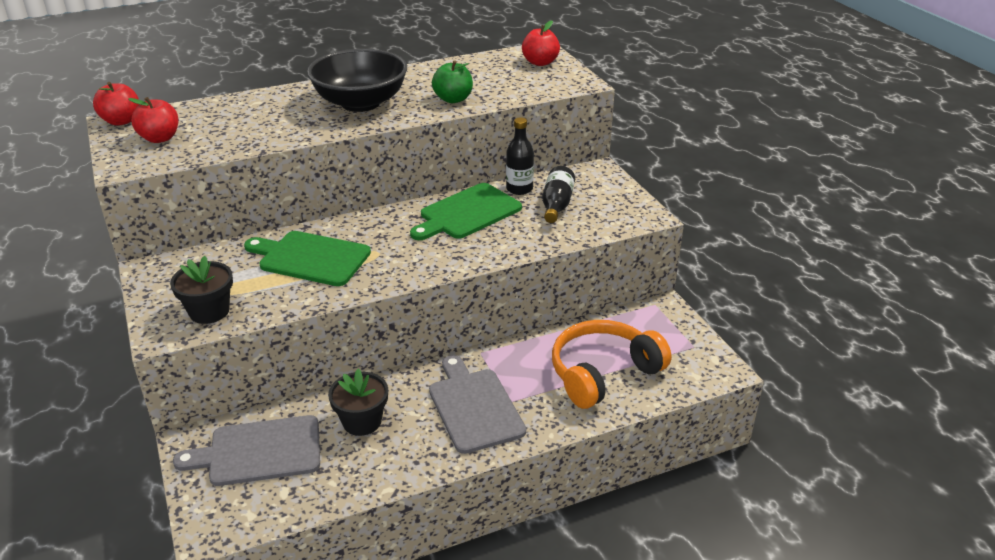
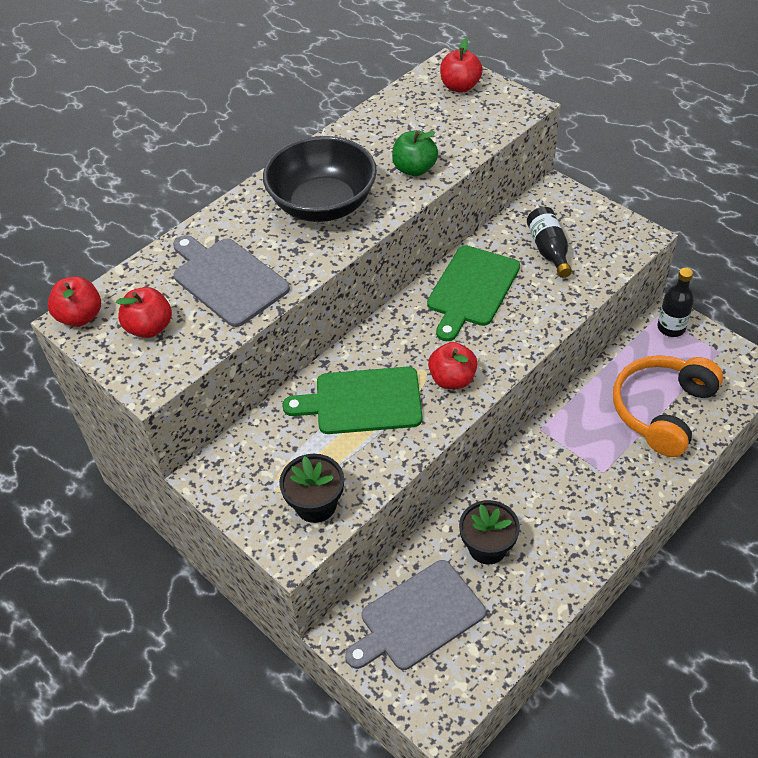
camera: 20 degrees left, 15 degrees up
(396, 265) = (452, 379): none -> red apple
(474, 407) = (576, 491): grey cutting board -> grey cutting board (227, 279)
(519, 189) = (499, 241): black bottle -> black bottle (671, 328)

